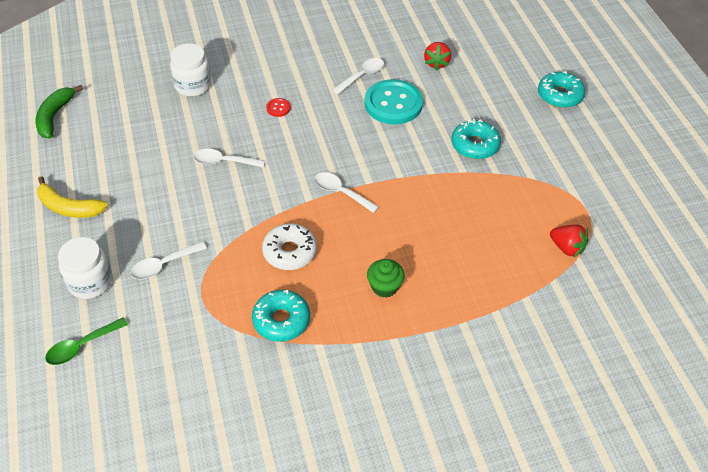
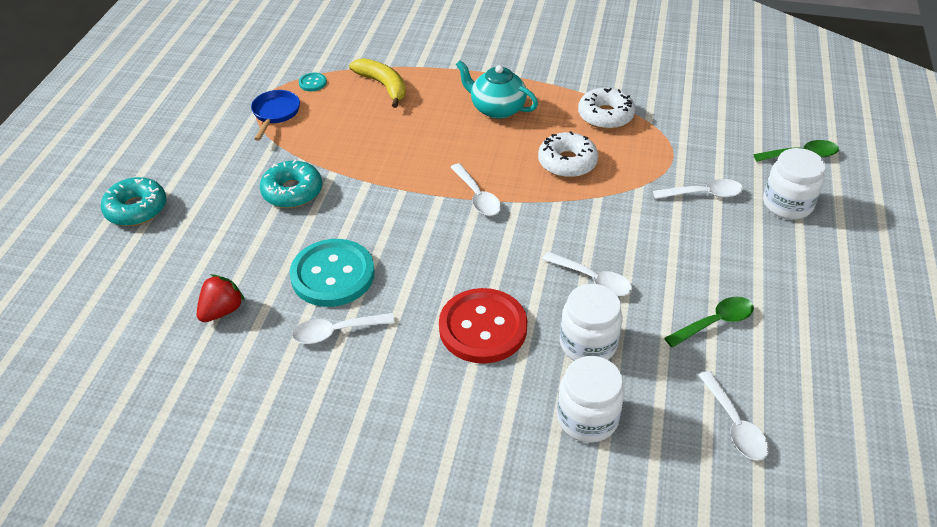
camera: 150 degrees left, 5 degrees down
(55, 116) = (823, 448): green banana -> none
(69, 207) = (807, 293): yellow banana -> yellow banana (383, 86)
(108, 110) = (735, 425): none -> white spoon
(131, 163) = (715, 322): none -> green spoon
(209, 122) = (588, 344): none -> white jar
(278, 108) = (483, 328): red button -> red button, size x2.42
(281, 320) = (605, 116): turquoise donut -> white donut
(384, 287) = (496, 109): green cupcake -> turquoise teapot
(560, 203) = (275, 114): none -> blue pan
(567, 248) = (312, 83): red strawberry -> turquoise button

